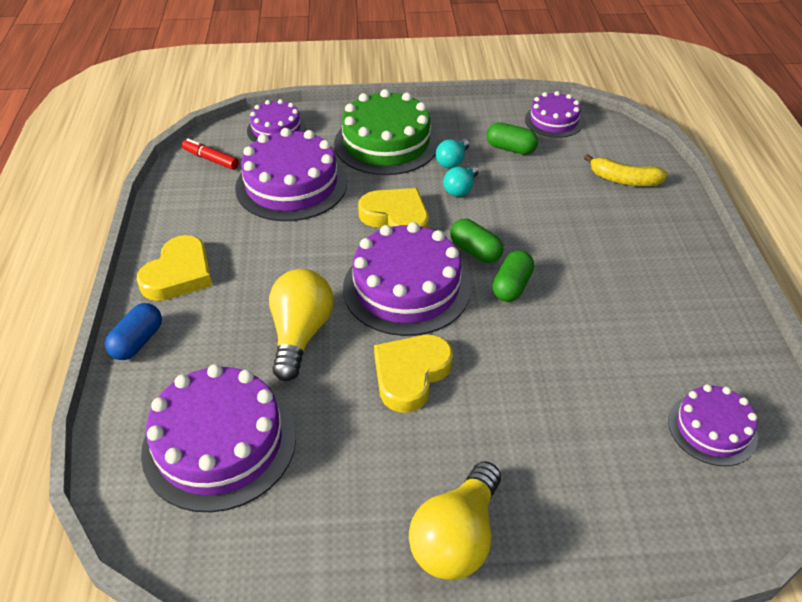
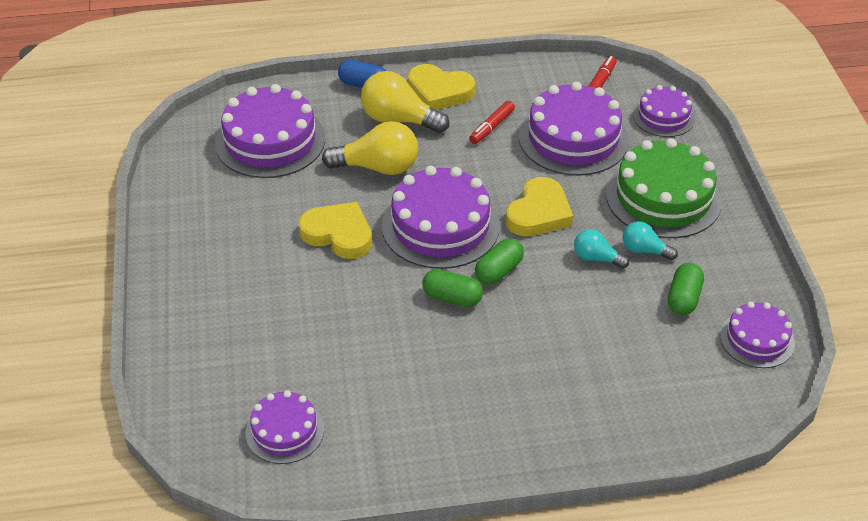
camera: 85 degrees right, 0 degrees up
(256, 238) = (491, 127): none -> red marker
(457, 537) = (188, 266): yellow light bulb -> yellow light bulb (399, 120)
(624, 180) = (649, 399): yellow banana -> none

